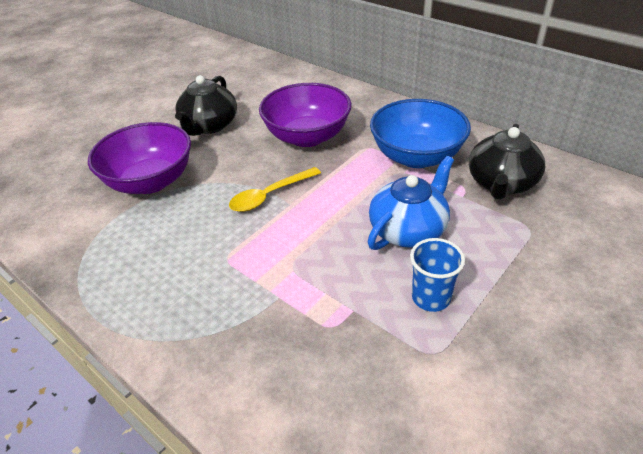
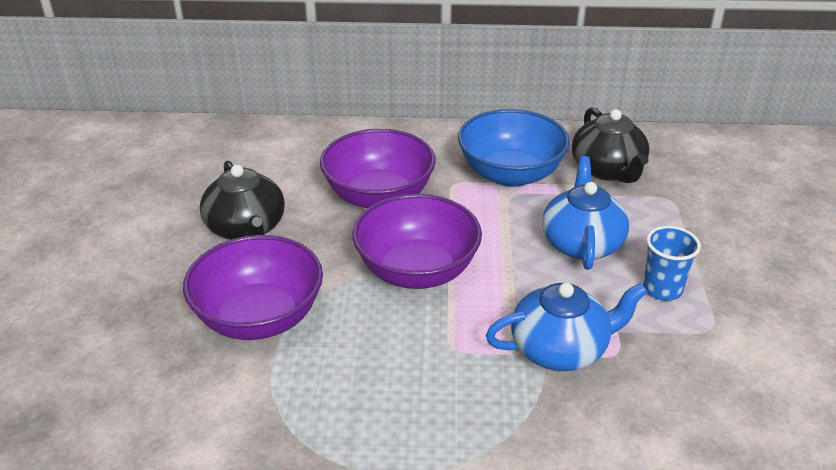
camera: 40 degrees left, 5 degrees down
(270, 195) = (417, 271): yellow spoon -> purple bowl
(294, 299) = (560, 349): none -> blue teapot

